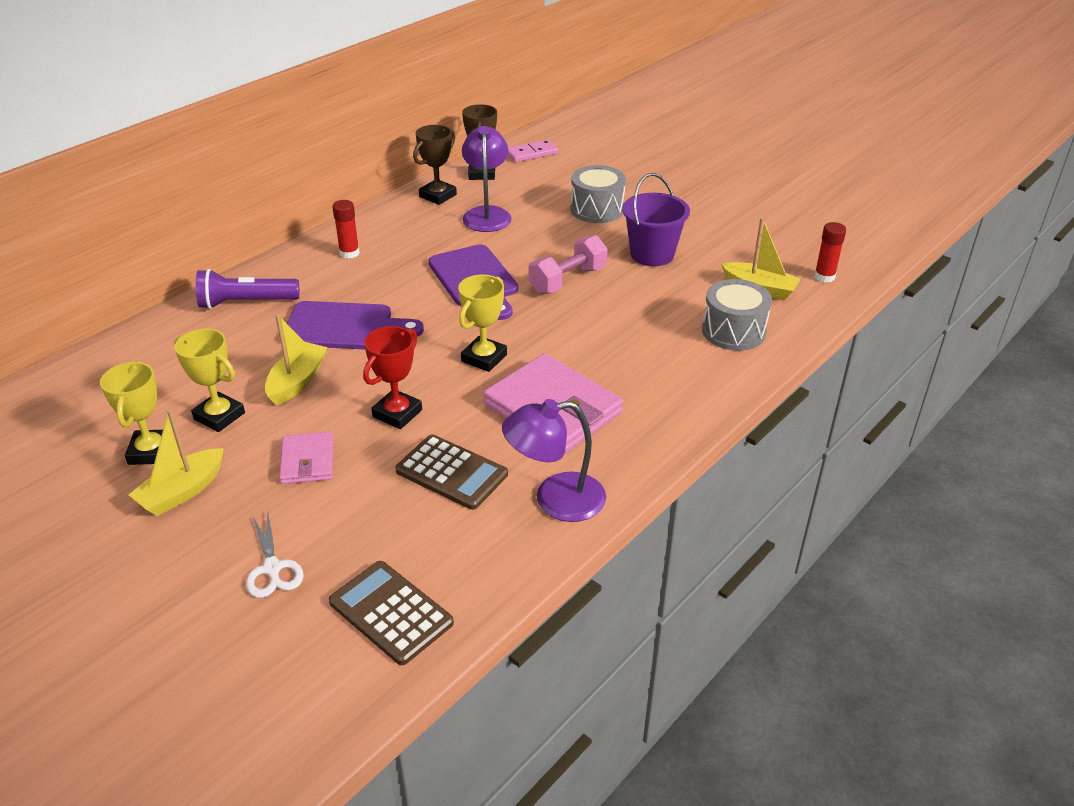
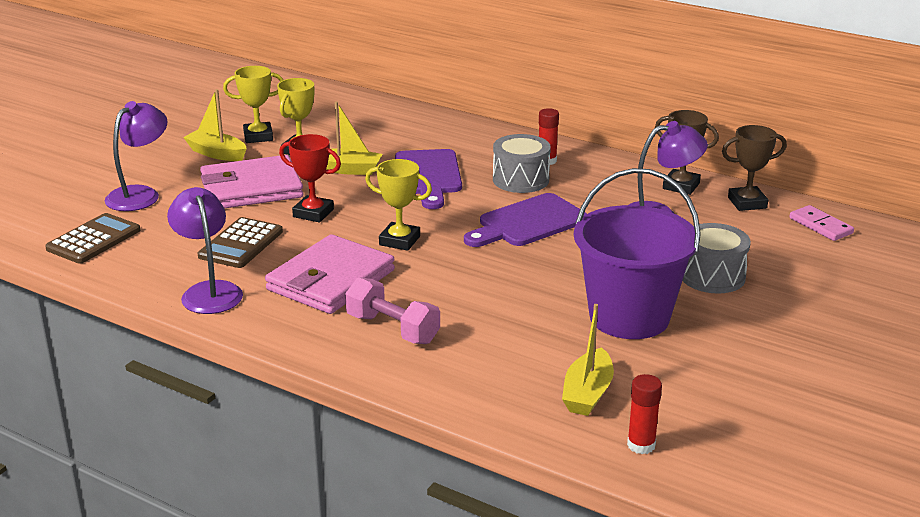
camera: 80 degrees right, 10 degrees down
(246, 303) = (450, 134): purple flashlight -> none
(272, 568) = (140, 194): white scissors -> purple lamp
(307, 461) = (251, 188): pink wallet -> pink wallet, size x1.89
(567, 280) = (550, 270): pink dumbbell -> pink dumbbell (392, 329)
(652, 254) = (629, 317): purple bucket -> purple bucket, size x1.52
(733, 331) = (489, 376): grey drum -> grey drum (520, 180)

